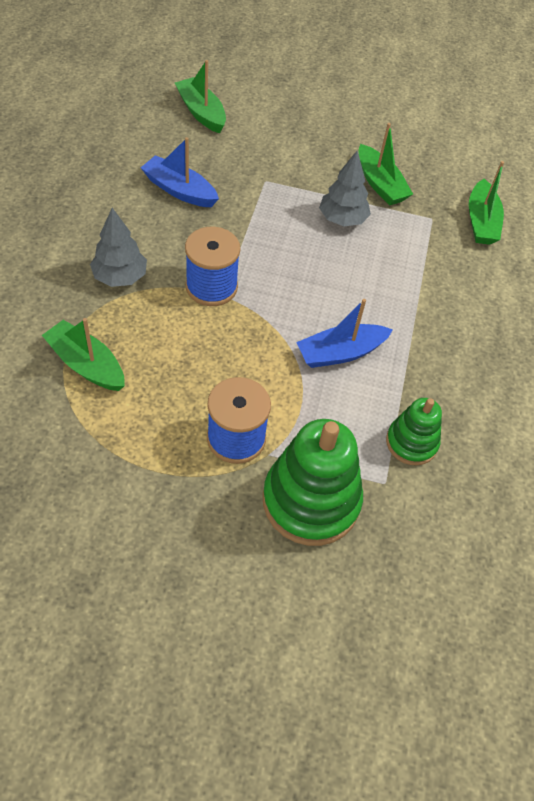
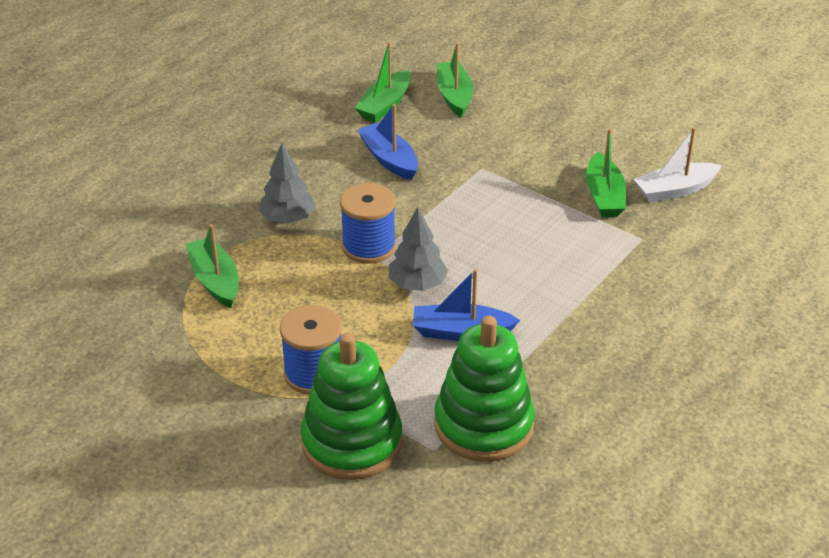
camera: 30 degrees right, 15 degrees down
(342, 219) = (541, 219): grey tree -> grey tree (417, 284)
(411, 443) = (483, 425): green stacking toy -> green stacking toy, size x1.76
(431, 165) = (675, 190): none -> white boat
(481, 222) = (697, 254): green boat -> green boat (385, 105)

